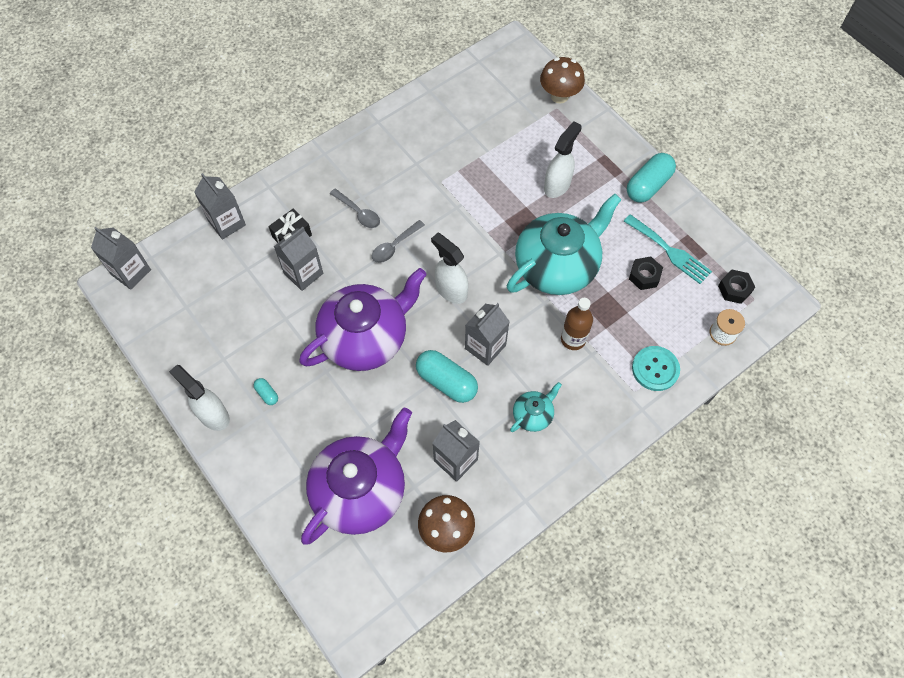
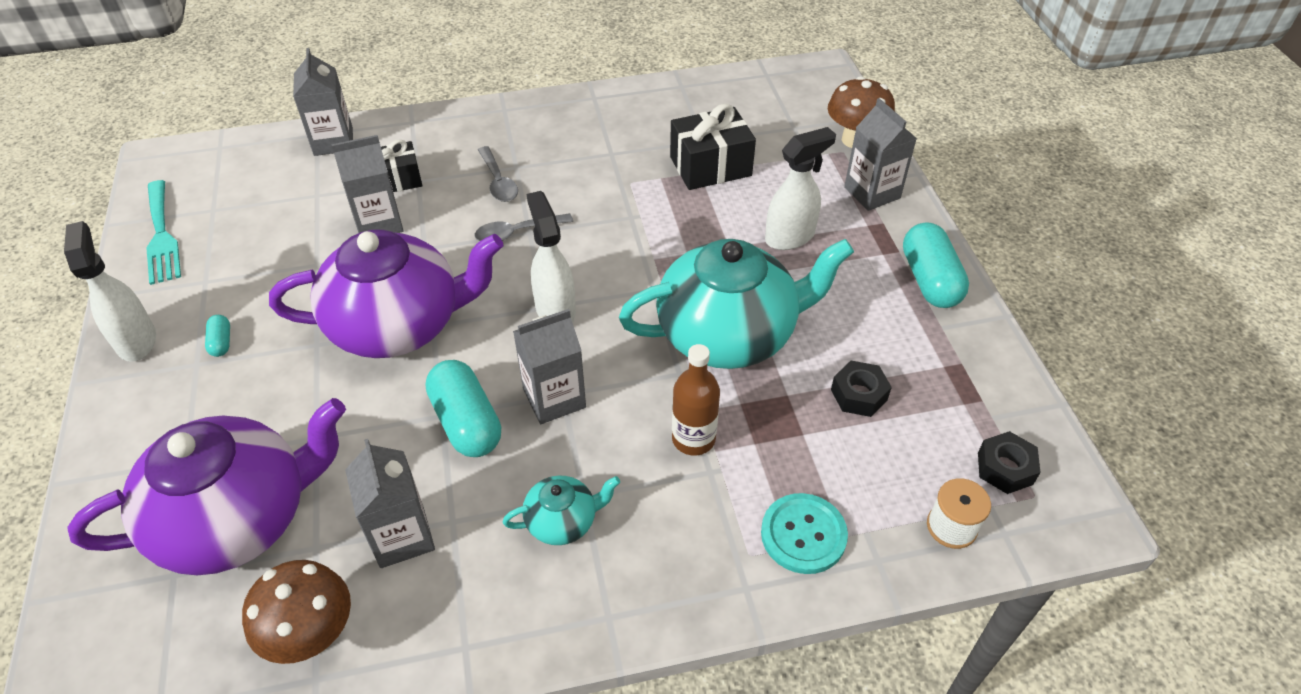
camera: 25 degrees right, 15 degrees down
(131, 272) = (185, 154): grey carton -> grey carton (872, 193)
(483, 150) = (710, 166): none -> black gift
(648, 185) = (929, 280): turquoise capsule -> turquoise capsule turned 75 degrees counterclockwise
(669, 251) = (919, 375): turquoise fork -> turquoise fork (161, 236)

